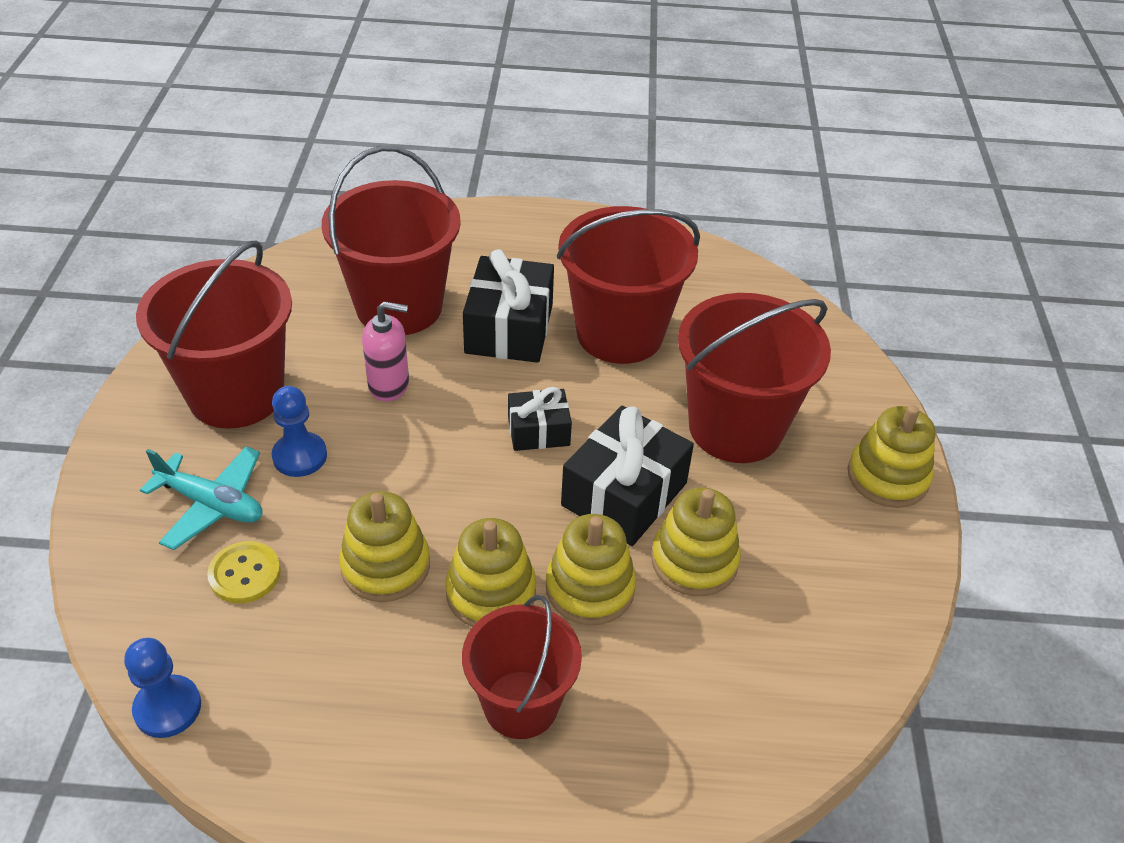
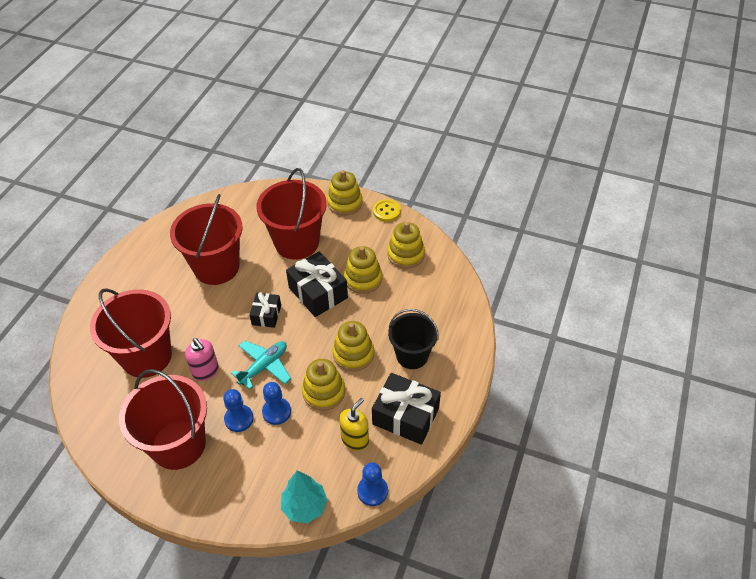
camera: 70 degrees left, 5 degrees up
(128, 602) = (305, 506): none -> turquoise tree
(212, 504) = (255, 463): turquoise plane -> turquoise plane (264, 366)
(245, 574) = (306, 452): yellow button -> yellow button (386, 211)
(284, 647) = (355, 439): none -> yellow soap dispenser
(325, 505) = (276, 412): none -> blue pawn
(389, 385) = (206, 371): pink soap dispenser -> pink soap dispenser turned 120 degrees clockwise
(509, 328) = (189, 311): black gift -> black gift (405, 416)
(521, 704) = (412, 355): red bucket -> black bucket
(590, 588) = (364, 318): yellow stacking toy -> yellow stacking toy (406, 254)

